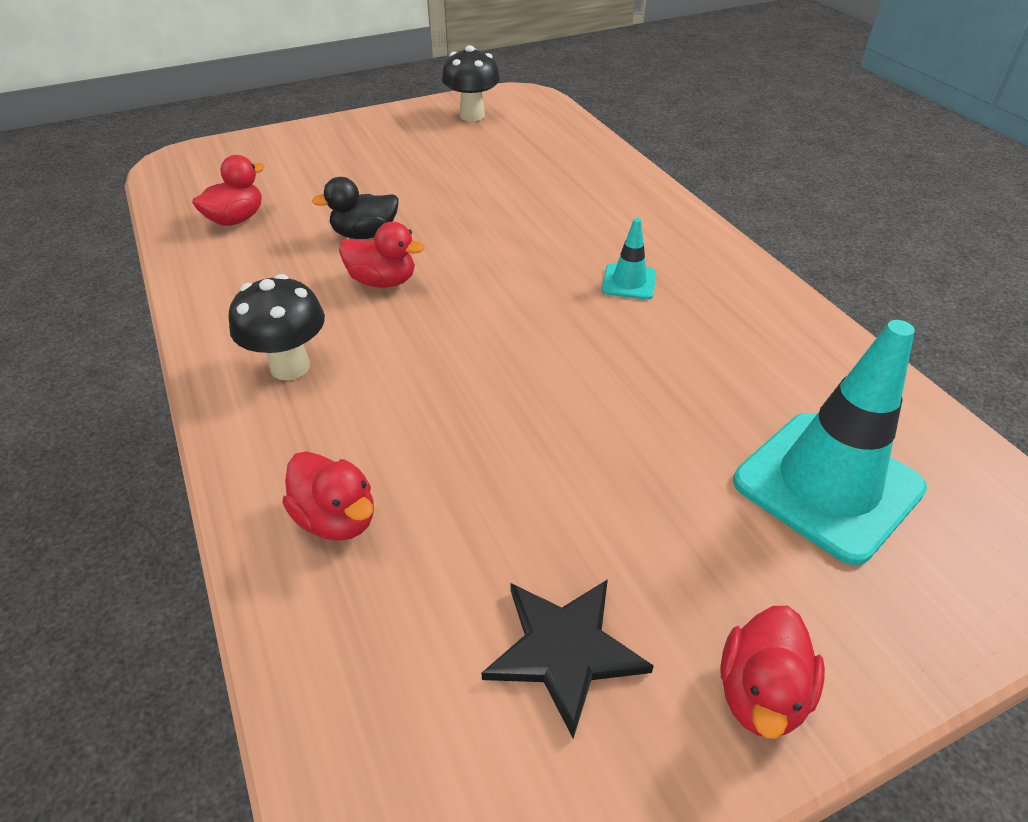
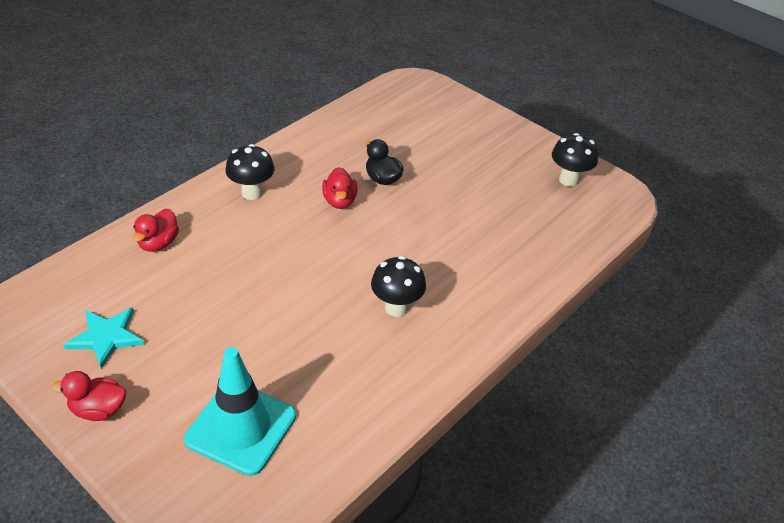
camera: 65 degrees right, 0 degrees up
(236, 219) = (368, 126): red duck -> none
(564, 650) = (106, 337): black star -> turquoise star
(629, 282) = (396, 308): turquoise traffic cone -> black mushroom

